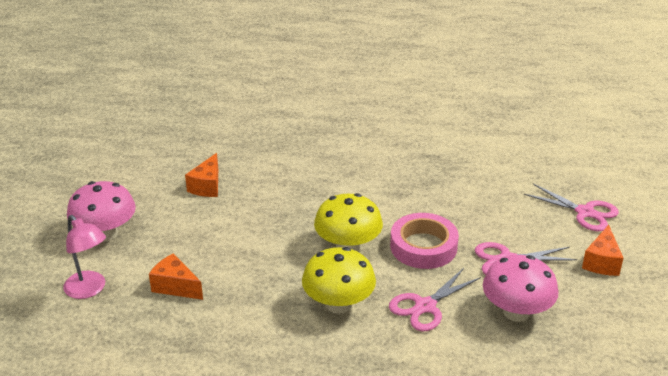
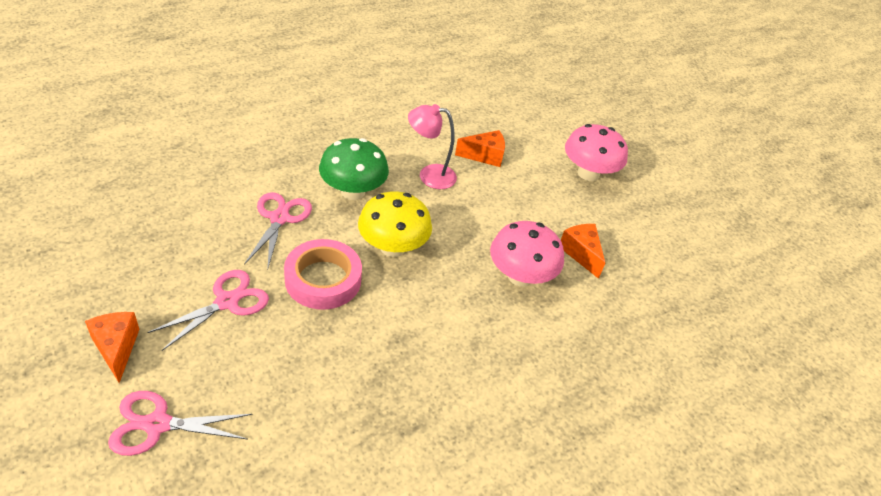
camera: 135 degrees right, 10 degrees up
(89, 290) = (535, 131): pink lamp -> pink lamp (429, 175)
(338, 304) = (353, 191): yellow mushroom -> green mushroom
(516, 312) = (192, 247): pink mushroom -> pink mushroom (520, 276)

